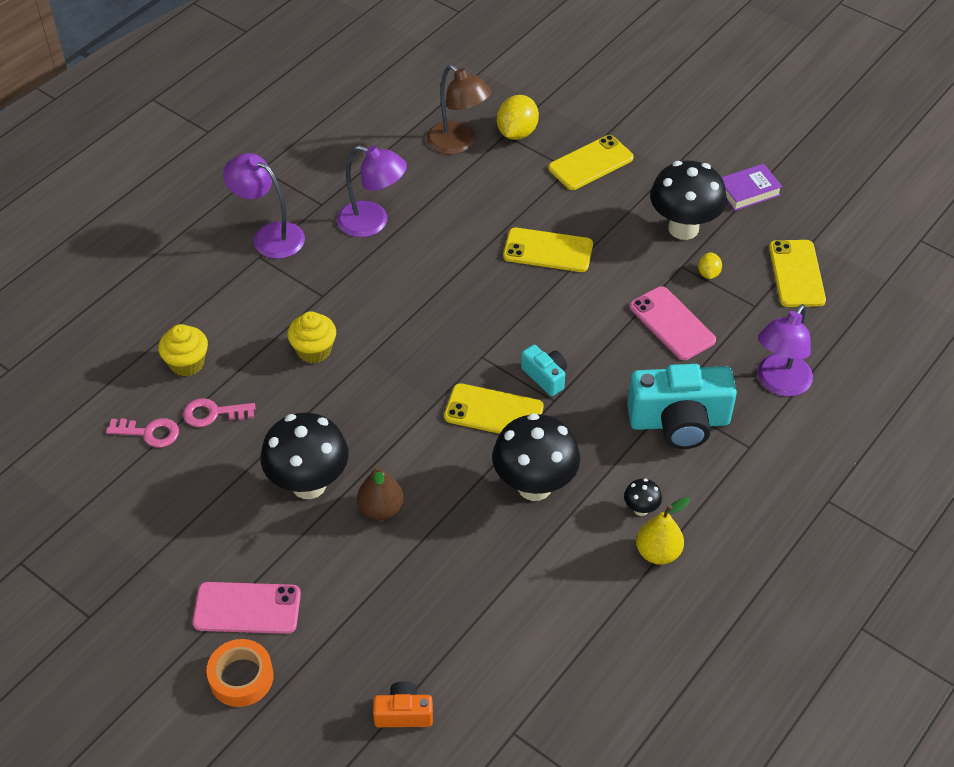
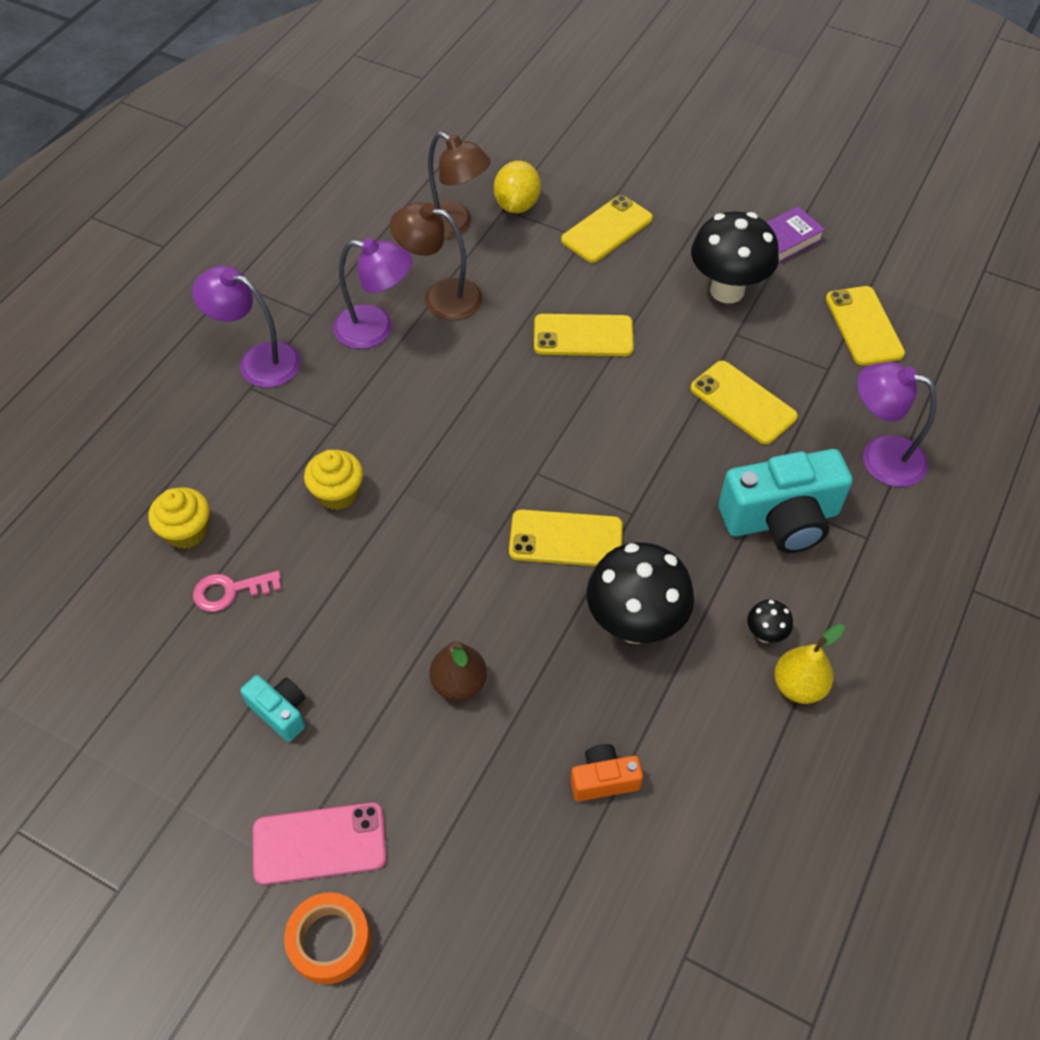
camera: 10 degrees left, 5 degrees up
(149, 433) = (155, 628): pink key -> none
(309, 484) = (365, 665): black mushroom -> none
(403, 713) = (544, 955): orange camera -> orange camera (603, 780)
(433, 202) = (440, 297): none -> brown lamp
(545, 376) = (615, 486): turquoise camera -> turquoise camera (280, 711)
(672, 323) = (743, 403): pink phone -> yellow phone
(708, 273) = (768, 339): yellow lemon -> none
(779, 383) = (880, 457): purple lamp -> purple lamp turned 90 degrees clockwise

